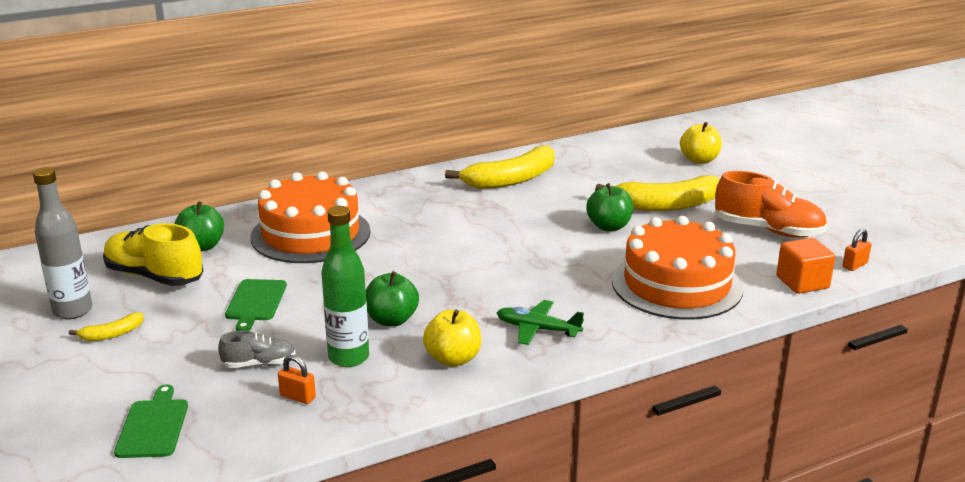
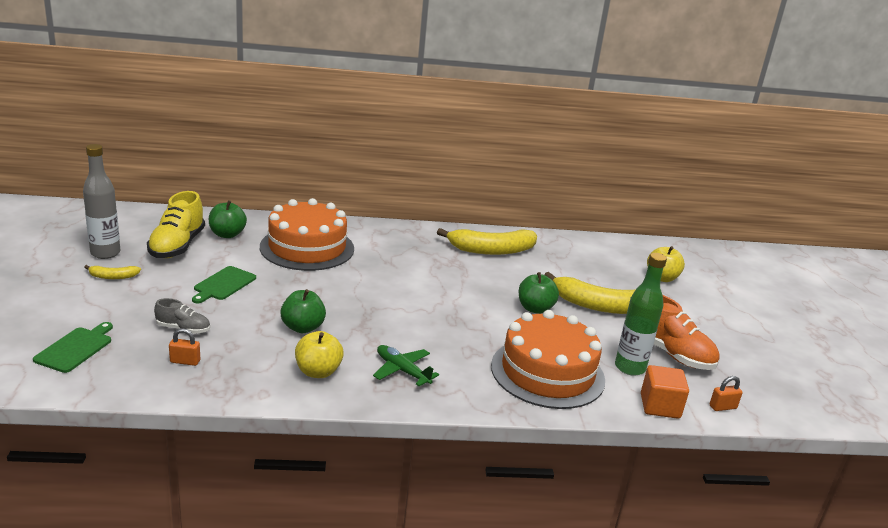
camera: 20 degrees right, 0 degrees up
(154, 276) = (177, 246): yellow shoe -> yellow shoe turned 135 degrees counterclockwise
(297, 397) = (185, 361): orange padlock -> orange padlock turned 45 degrees counterclockwise
(348, 357) = (246, 345): green bottle -> green bottle (630, 368)

